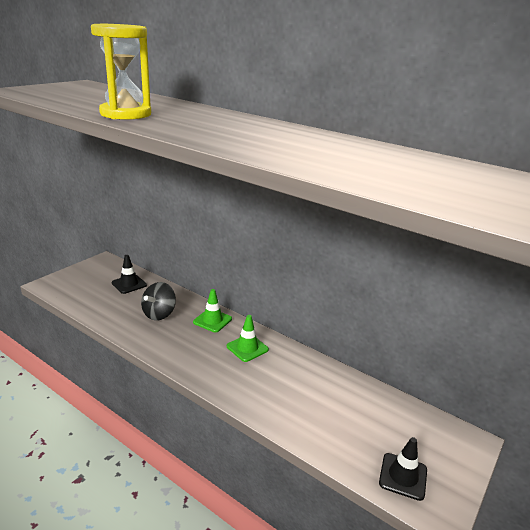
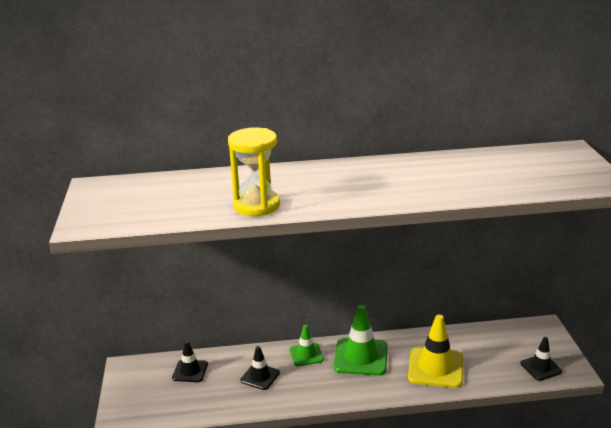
camera: 40 degrees left, 0 degrees up
(159, 314) = (260, 376): black spinning top -> black traffic cone
(247, 348) = (361, 357): green traffic cone -> green traffic cone, size x1.70
(293, 398) = (435, 368): none -> yellow traffic cone

